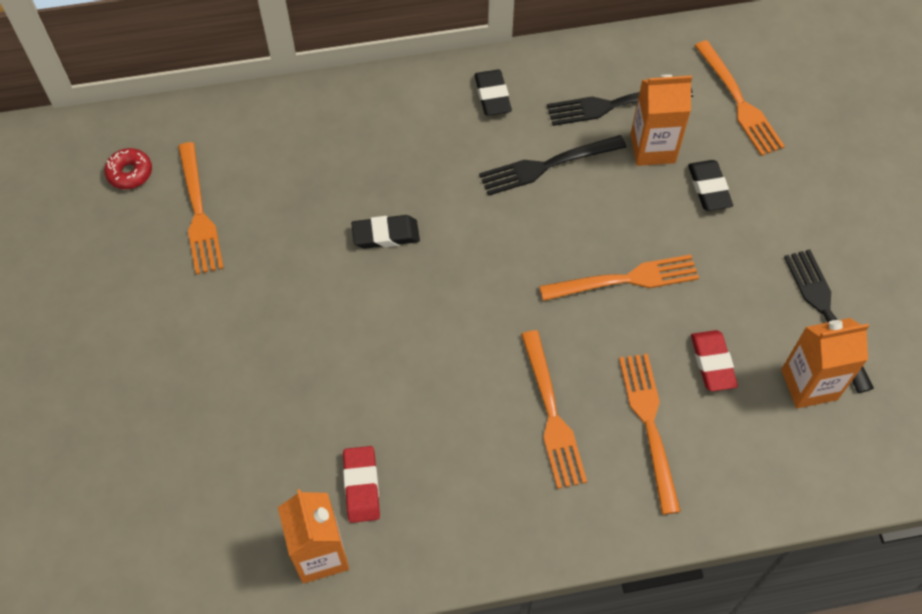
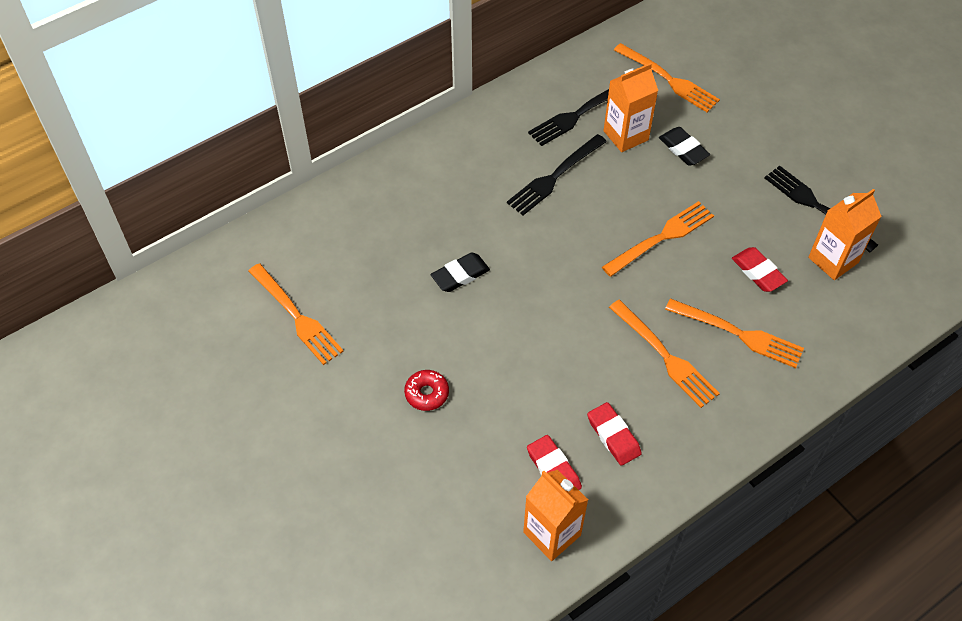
camera: 25 degrees left, 5 degrees down
(130, 173) = (218, 308): red donut -> red donut (427, 393)
(445, 478) = (613, 436): none -> red eraser
(492, 95) = (482, 140): black eraser -> none
(649, 424) = (739, 334): orange fork -> orange fork turned 150 degrees clockwise

